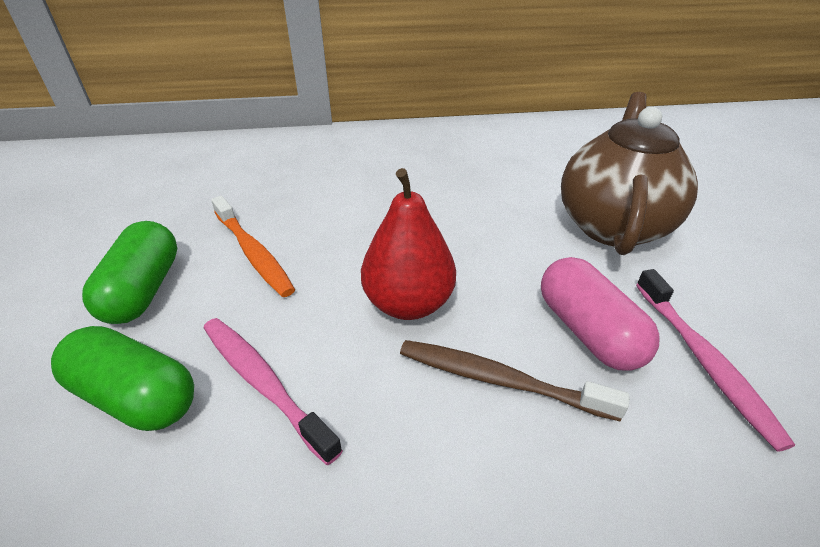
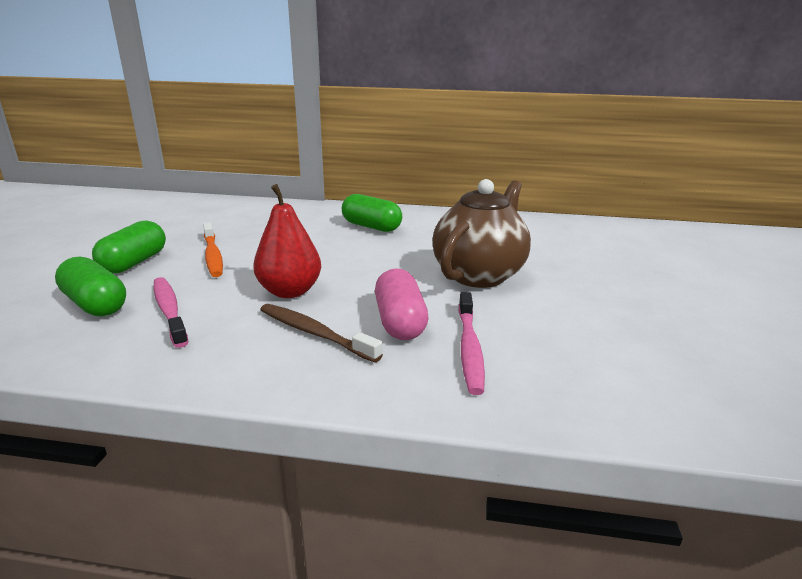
camera: 15 degrees right, 15 degrees down
(426, 162) = (371, 227): none -> green capsule

